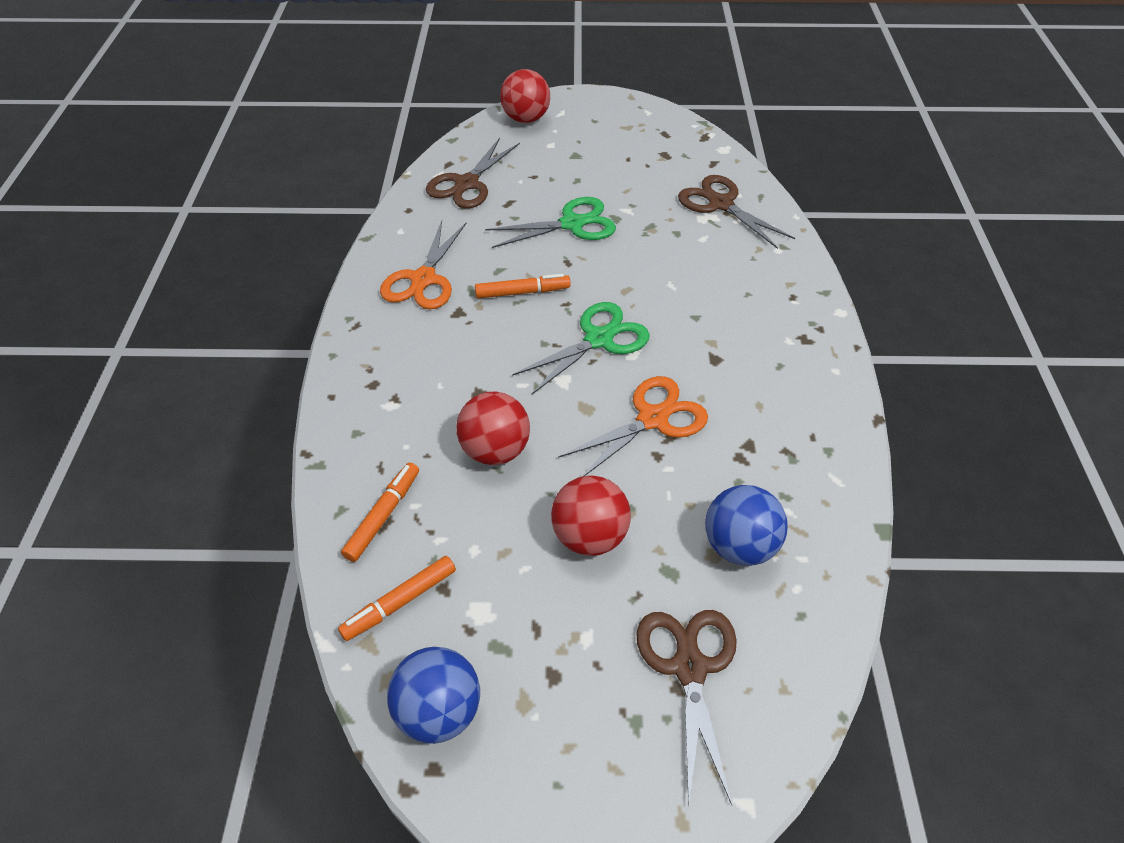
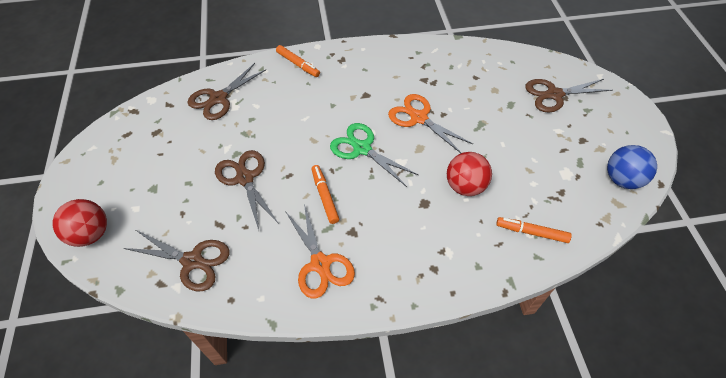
camera: 100 degrees left, 5 degrees up
(400, 602) = (578, 210): orange marker -> orange marker (298, 64)
(423, 279) = (320, 264): orange scissors -> orange scissors turned 60 degrees clockwise
(572, 224) = (245, 178): green scissors -> brown scissors
(589, 536) = (504, 136): red ball -> none
(739, 545) = (486, 81): blue ball -> none

